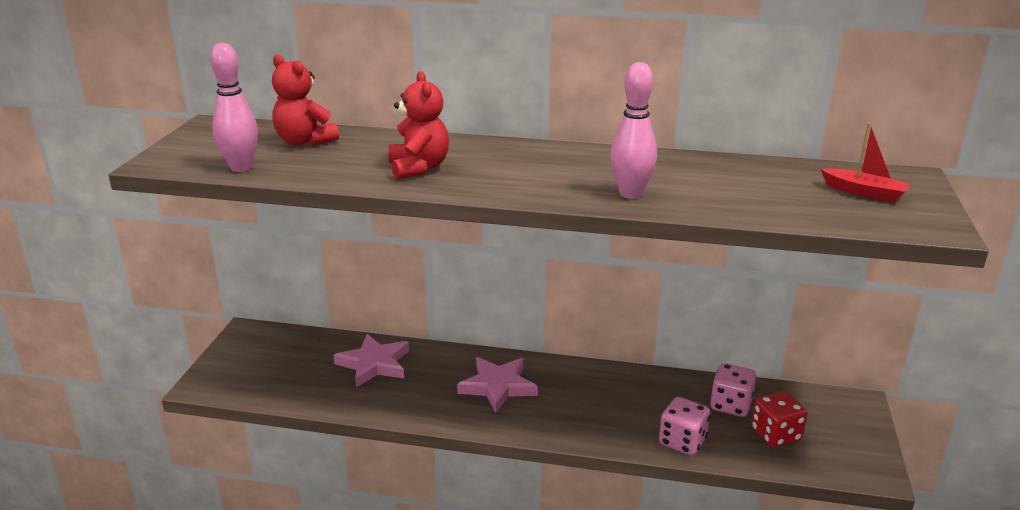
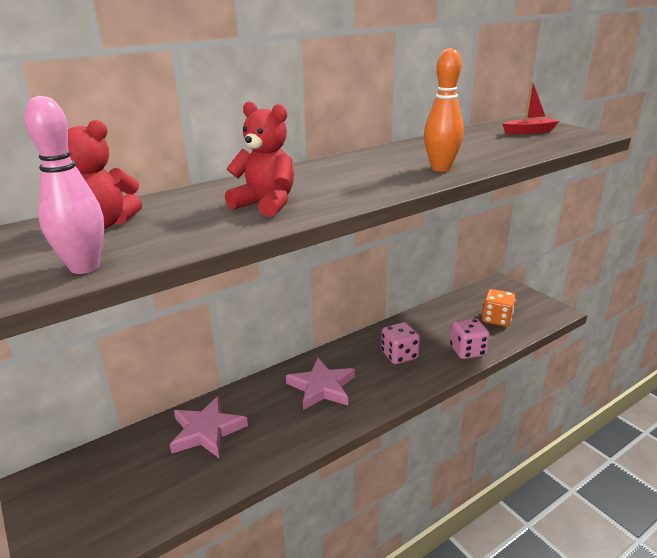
camera: 45 degrees left, 0 degrees up
(630, 194) = (440, 168): pink bowling pin -> orange bowling pin
(730, 405) = (455, 317): pink dice -> pink dice (399, 355)
(775, 435) = (496, 319): red dice -> orange dice

